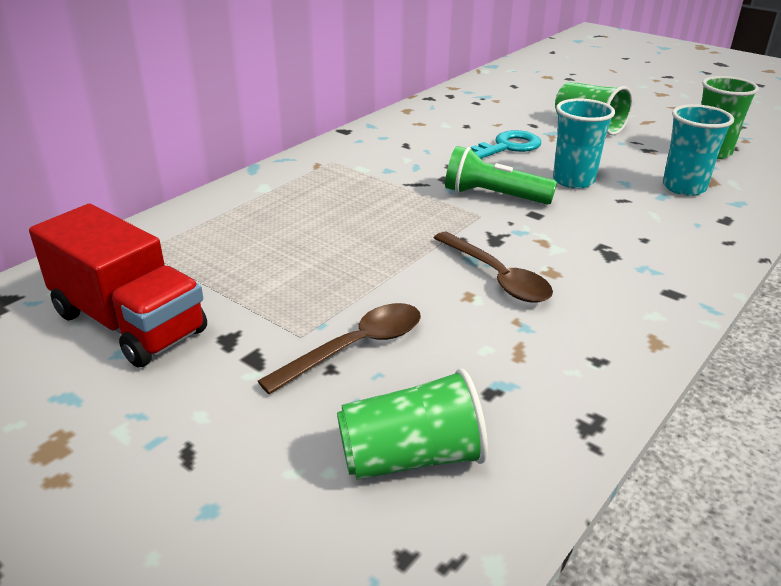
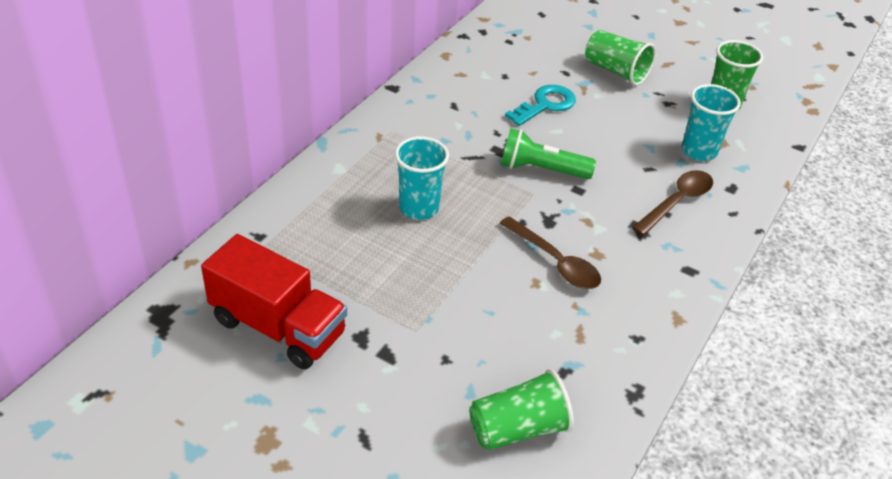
camera: 10 degrees left, 10 degrees up
(355, 347) = (459, 338): brown spoon -> brown spoon (677, 202)
(573, 180) = (607, 146): turquoise cup -> turquoise cup (419, 208)

